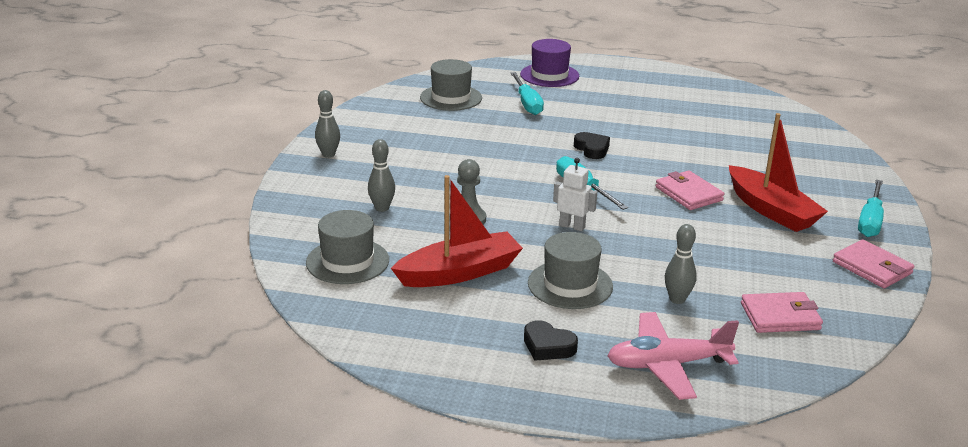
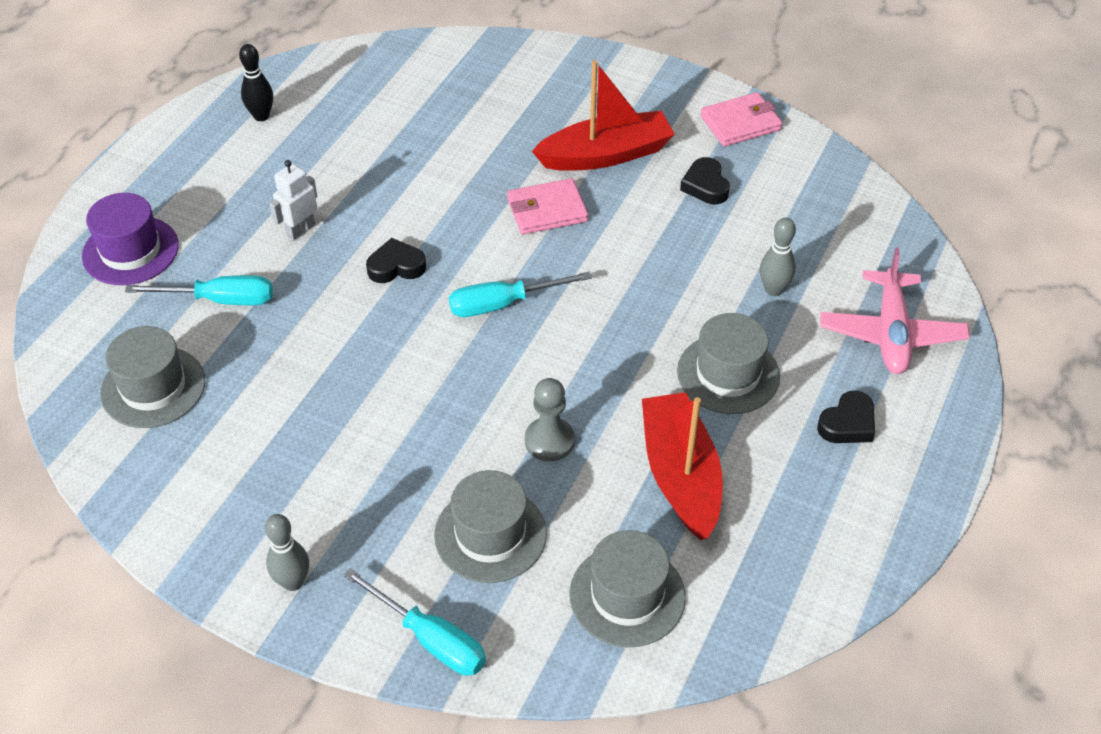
camera: 75 degrees left, 20 degrees up
(382, 208) = (490, 534): grey bowling pin -> grey hat
(572, 226) = (595, 338): white robot -> white robot (300, 230)
(694, 90) = (261, 116): none -> black bowling pin
(775, 257) = (705, 186): none -> black heart
(780, 316) = (817, 221): pink wallet -> none
(870, 221) = (649, 89): turquoise screwdriver -> turquoise screwdriver (430, 638)

